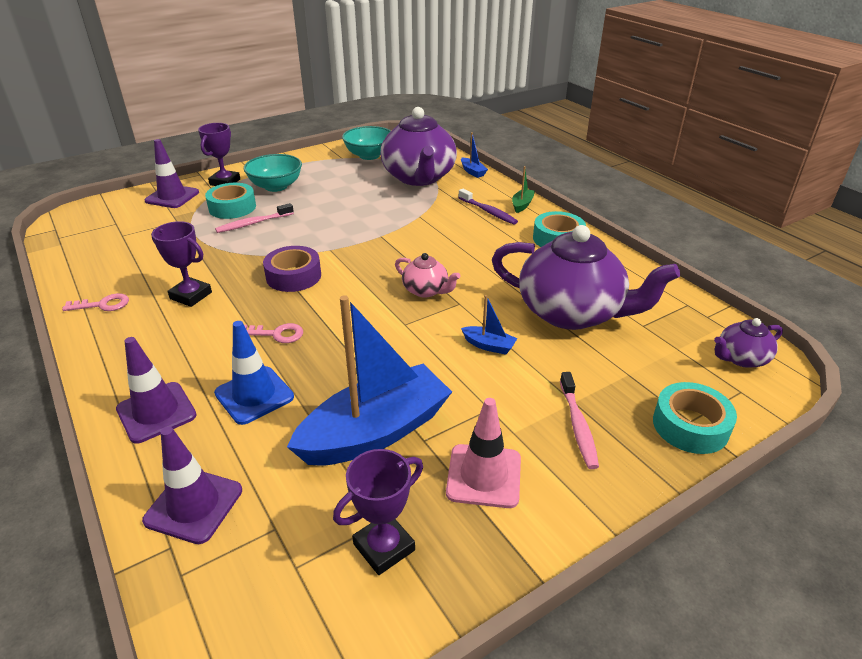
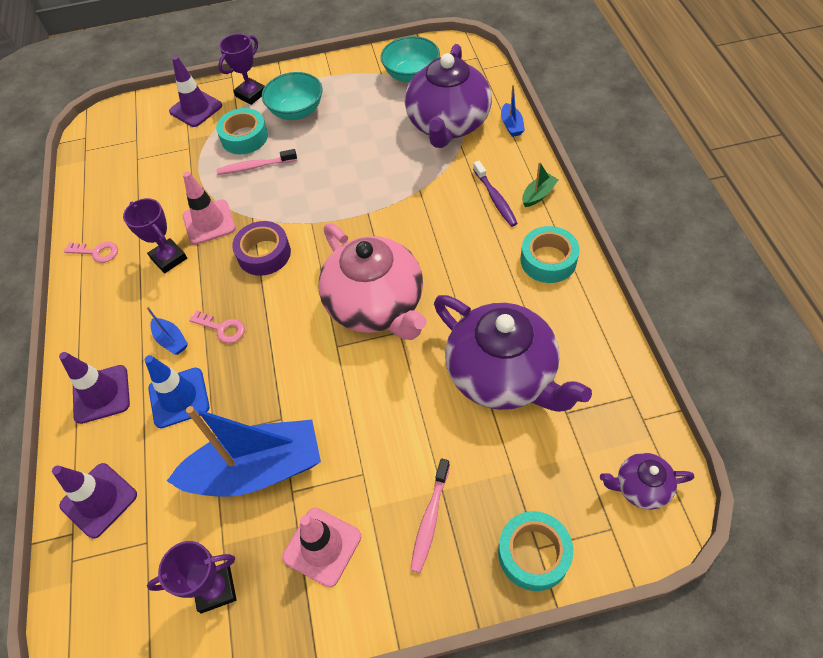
camera: 25 degrees right, 20 degrees up
(223, 265) = (209, 222): none -> pink traffic cone
(426, 290) = (376, 305): pink teapot -> pink teapot, size x2.17
(488, 345) = (399, 396): blue boat -> blue boat (171, 340)

